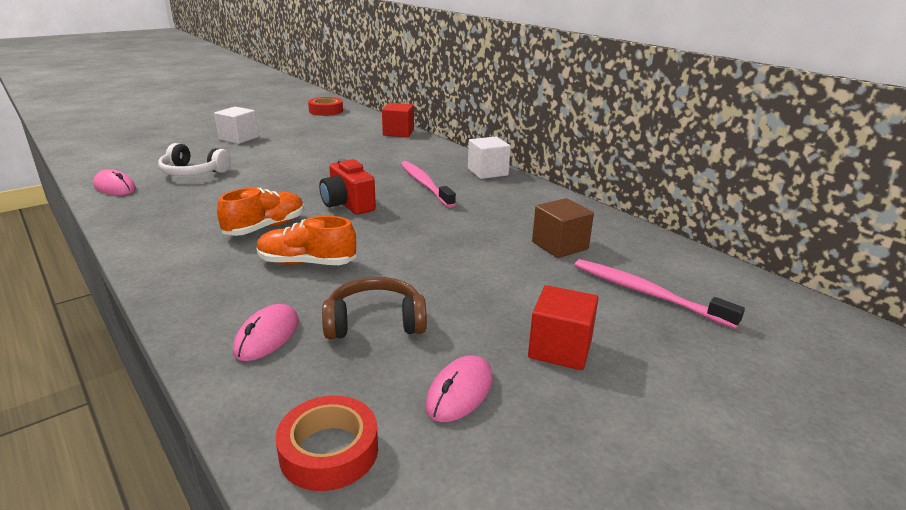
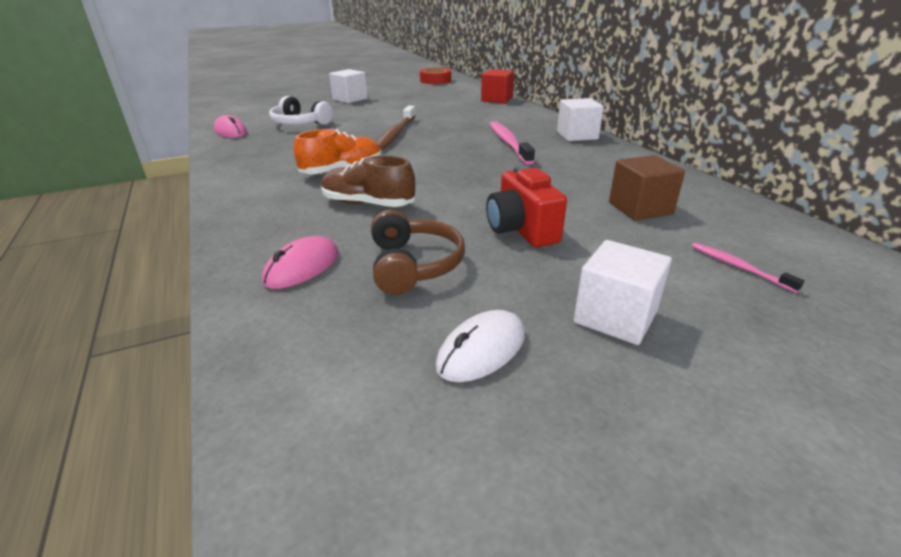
camera: 15 degrees right, 5 degrees up
(306, 180) = (396, 134): none -> brown toothbrush
(307, 263) = (368, 204): orange shoe -> brown shoe
(329, 451) = (315, 394): red tape -> none
(348, 205) = (426, 156): red camera -> red camera (521, 230)
(375, 322) = (414, 265): brown headphones -> brown headphones turned 75 degrees clockwise
(460, 392) = (481, 350): pink mouse -> white mouse
(560, 349) = (615, 317): red cube -> white cube
(646, 293) = (738, 267): pink toothbrush -> pink toothbrush, size x0.52

